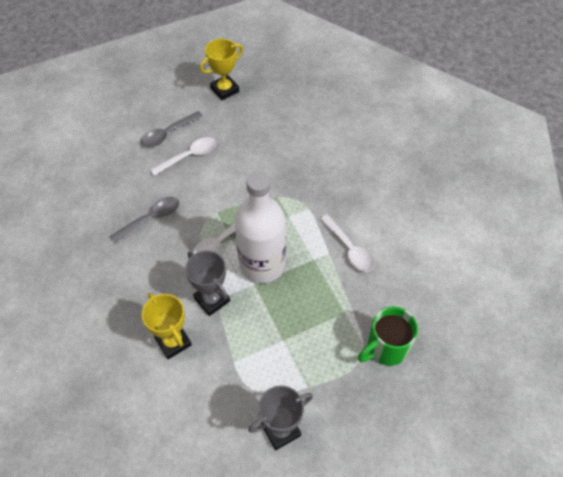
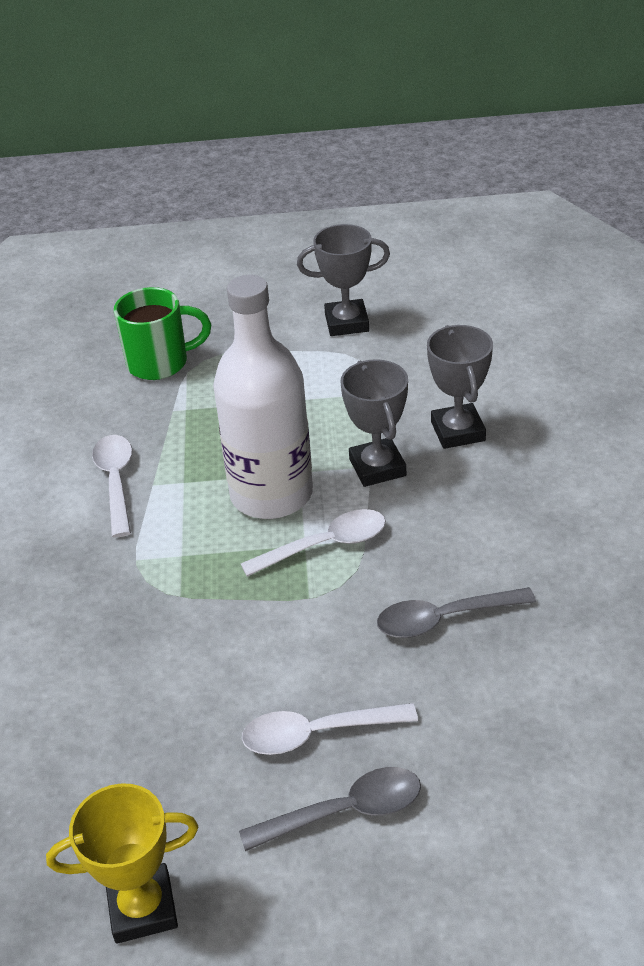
camera: 155 degrees left, 15 degrees down
(173, 342) = (458, 431): yellow trophy -> grey trophy

